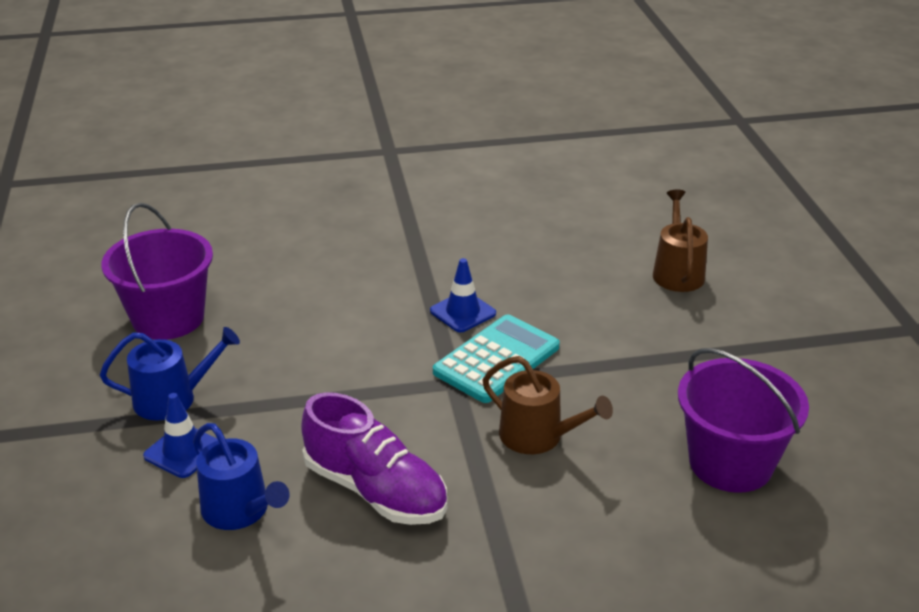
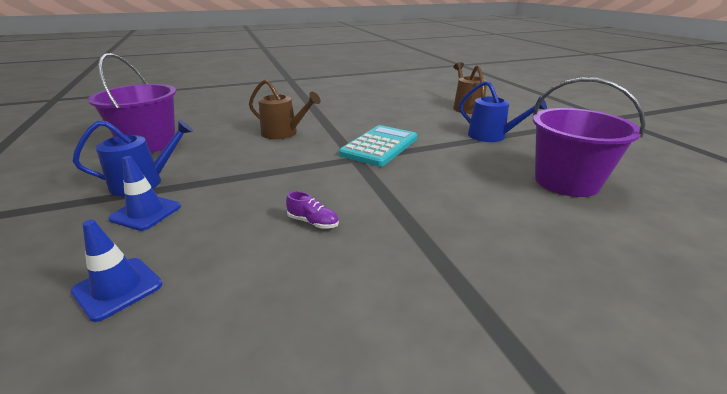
camera: 10 degrees left, 5 degrees down
(240, 510) = (193, 248): blue watering can -> blue watering can (491, 136)
(375, 490) = (313, 222): purple shoe -> purple shoe, size x0.40
(463, 312) = (349, 129): blue traffic cone -> blue traffic cone (118, 288)
(538, 436) = (425, 180): brown watering can -> brown watering can (283, 133)

